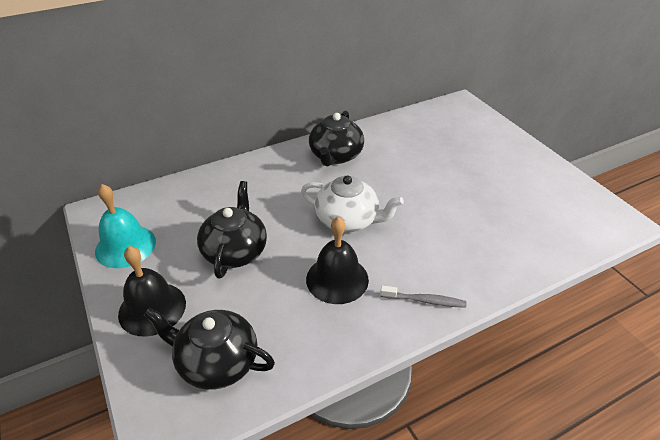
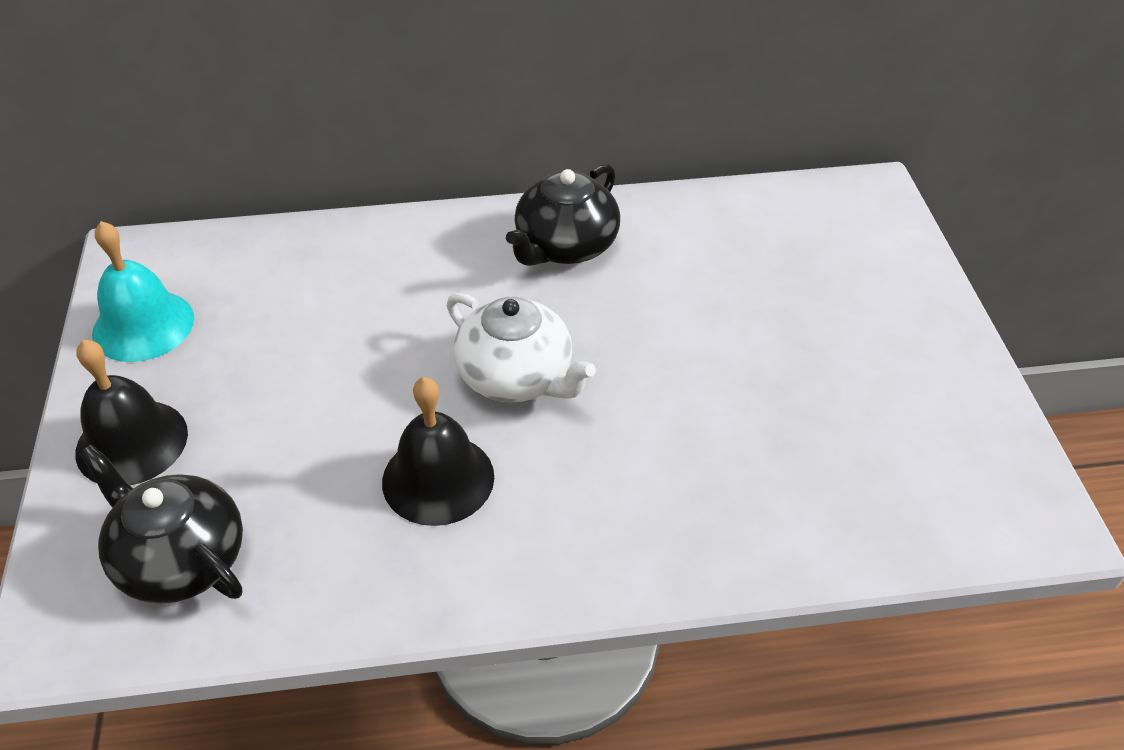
camera: 20 degrees right, 5 degrees up
(235, 251) = (302, 381): black teapot -> none
(425, 300) = (563, 562): grey toothbrush -> none

